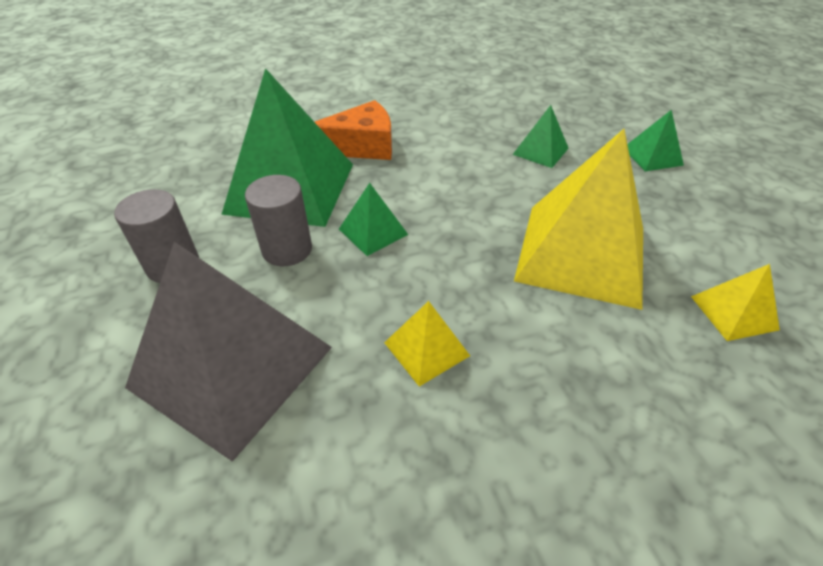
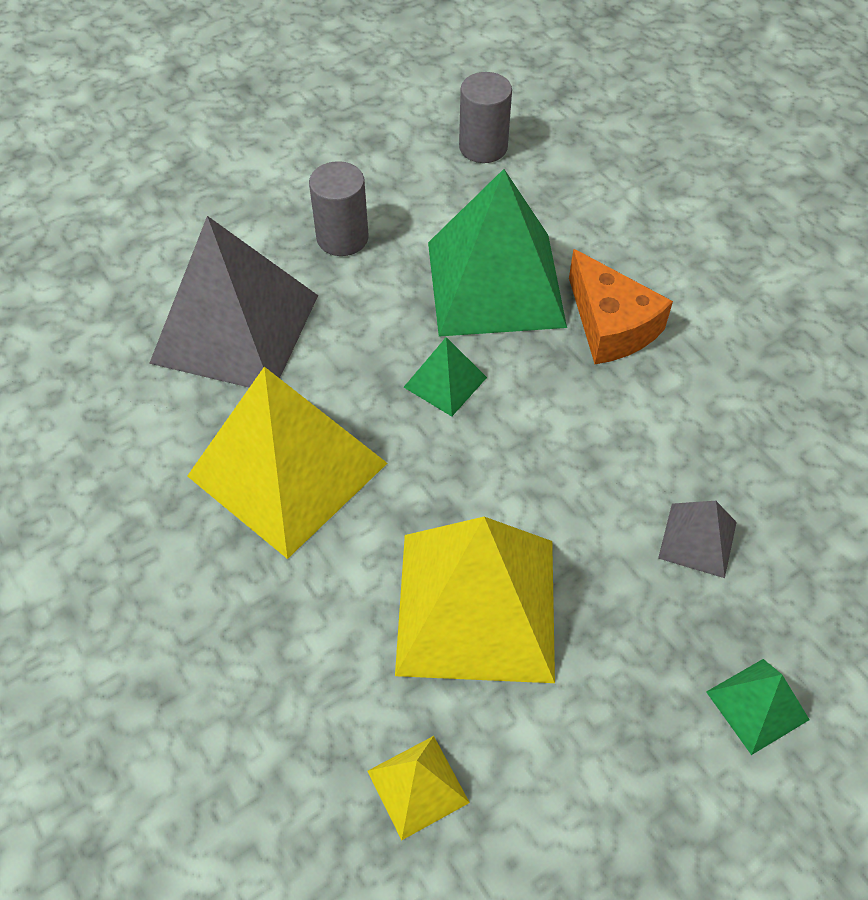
camera: 75 degrees right, 10 degrees up
(287, 249) = (391, 316): grey cylinder -> grey cylinder (483, 147)
(426, 349) = (287, 469): yellow pyramid -> yellow pyramid, size x2.23
(540, 151) = (697, 540): green pyramid -> grey pyramid

